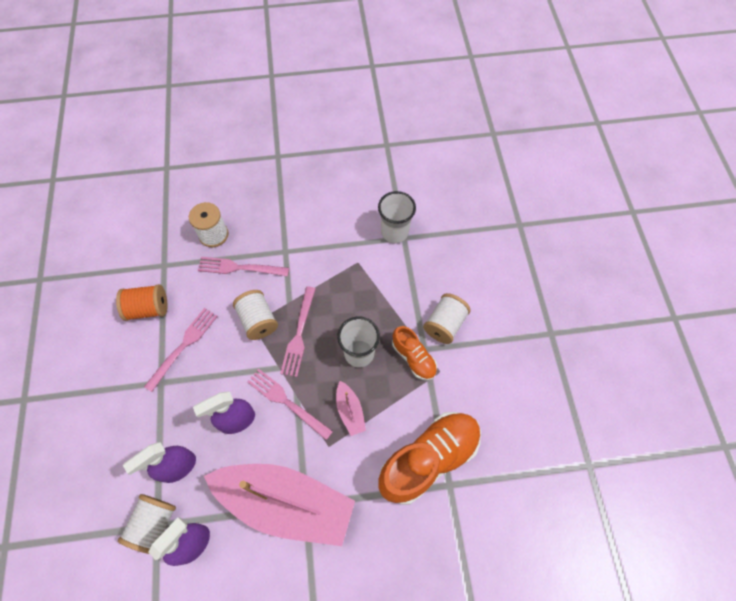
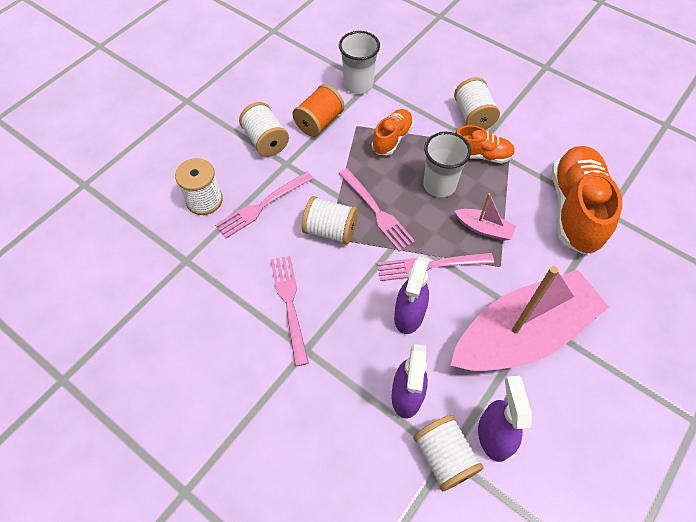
camera: 45 degrees left, 5 degrees down
(148, 309) = (216, 305): orange spool -> orange spool (319, 122)
(291, 224) = (266, 141): none -> white spool
(369, 292) = (392, 139): none -> orange shoe

